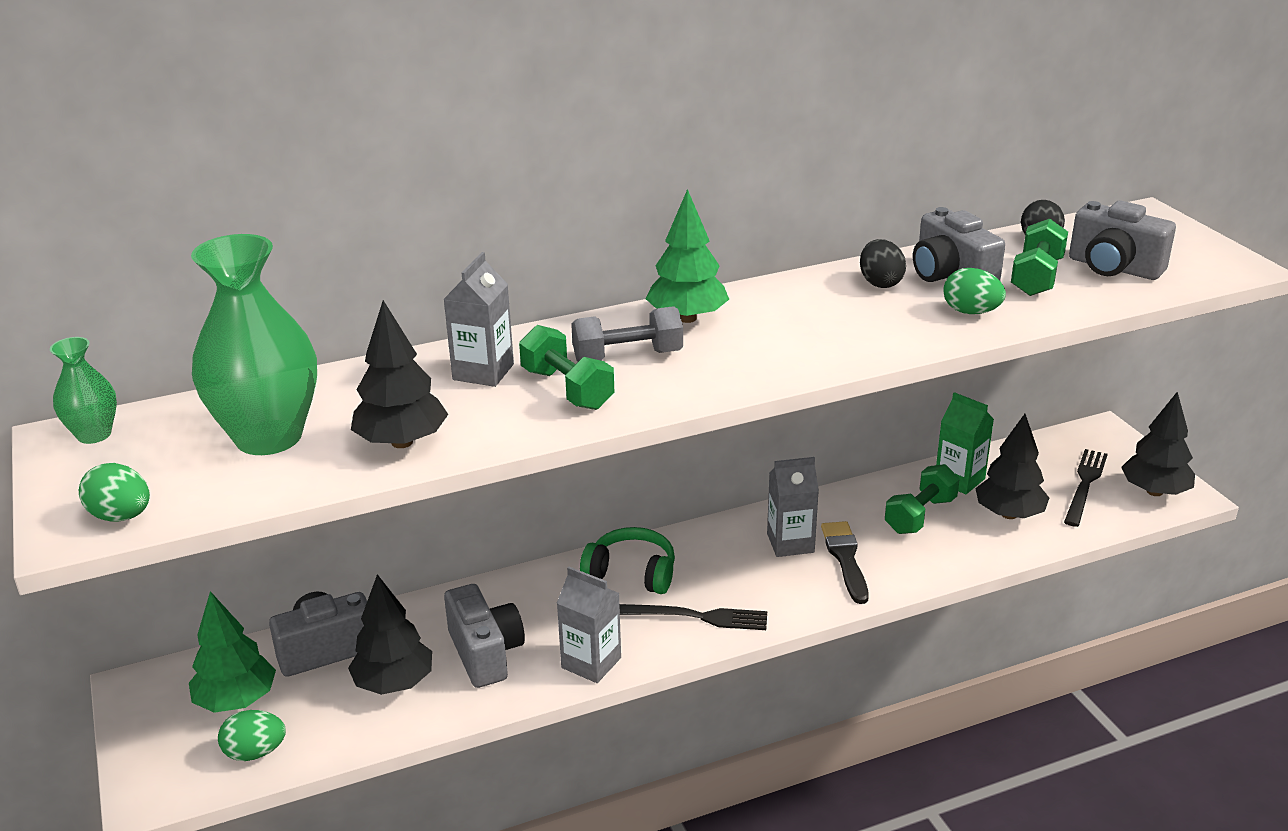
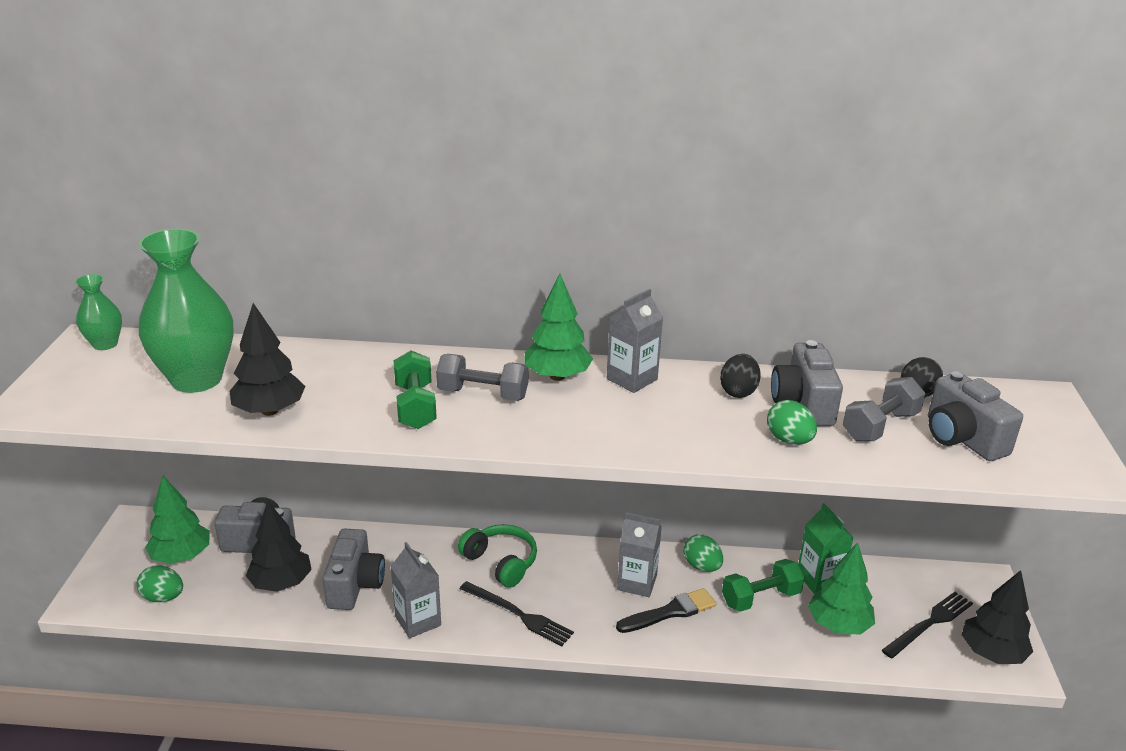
camera: 25 degrees right, 0 degrees up
(121, 516) = (62, 406): green egg -> green egg (702, 566)
(483, 372) = (374, 375): grey carton -> grey carton (632, 379)
(845, 559) = (670, 612): black brush -> black brush turned 45 degrees clockwise
(1009, 514) = (838, 625): black tree -> green tree
(1036, 277) = (880, 426): green dumbbell -> grey dumbbell

